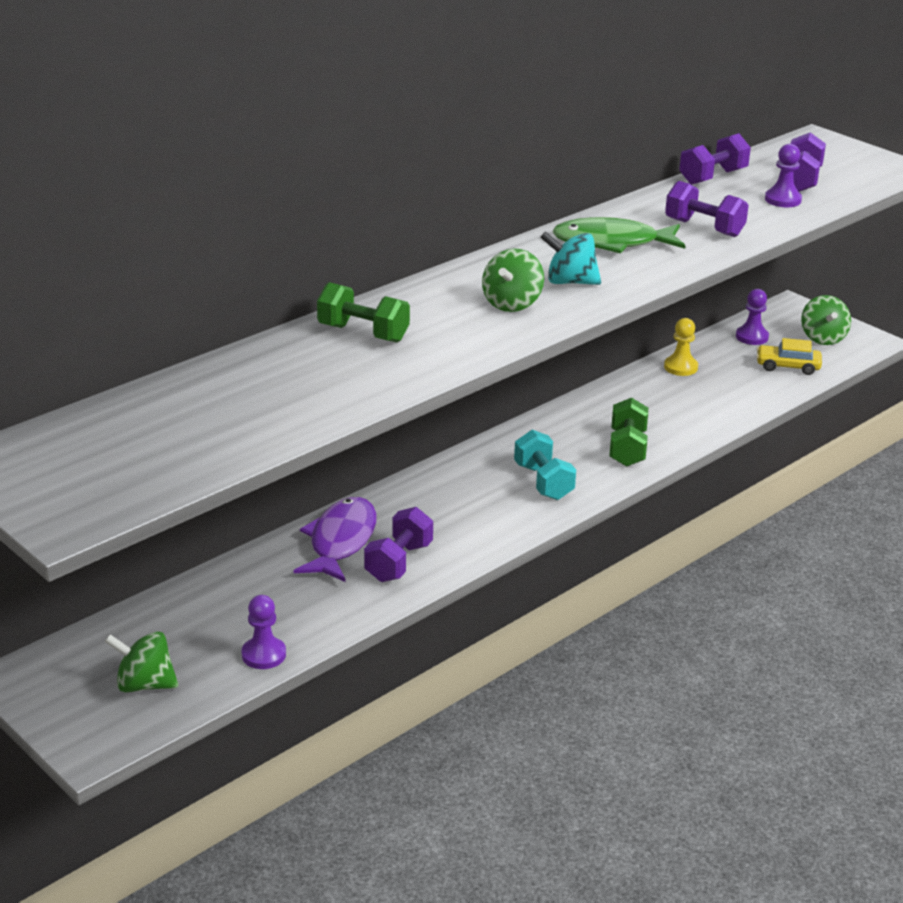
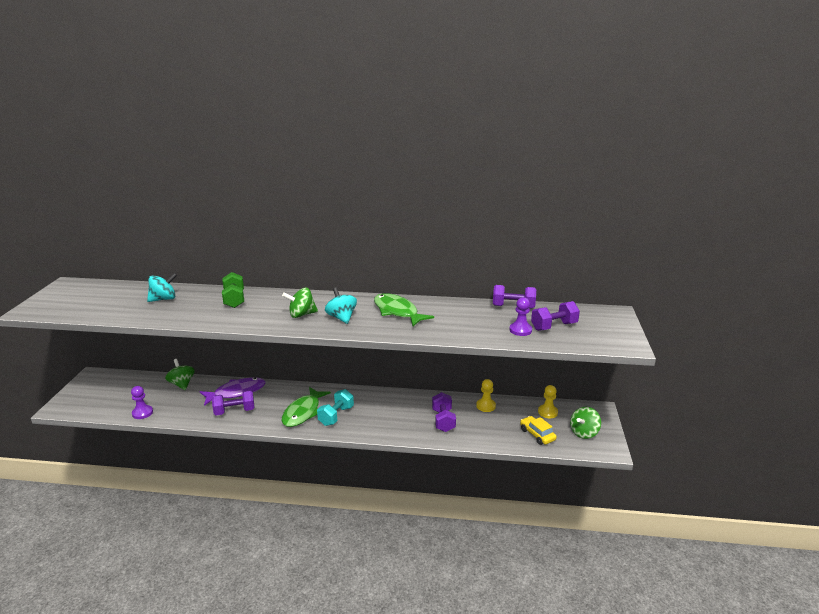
camera: 50 degrees right, 5 degrees down
(144, 684) = (104, 399): green spinning top -> green spinning top (182, 384)
(251, 387) = (164, 299): none -> turquoise spinning top
(493, 504) = (303, 412): none -> green fish
(627, 449) = (392, 424): green dumbbell -> none
(704, 228) = (450, 324): purple dumbbell -> purple dumbbell (443, 420)
(752, 337) = (547, 412): purple pawn -> yellow pawn

